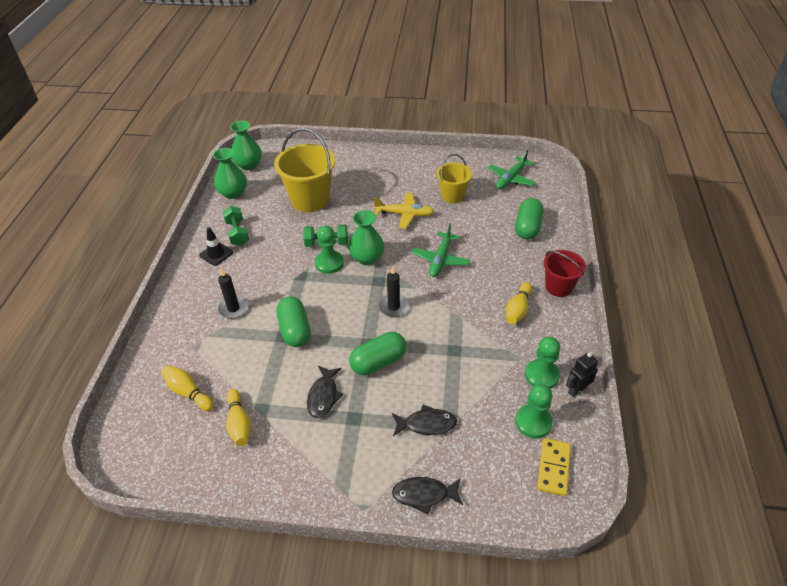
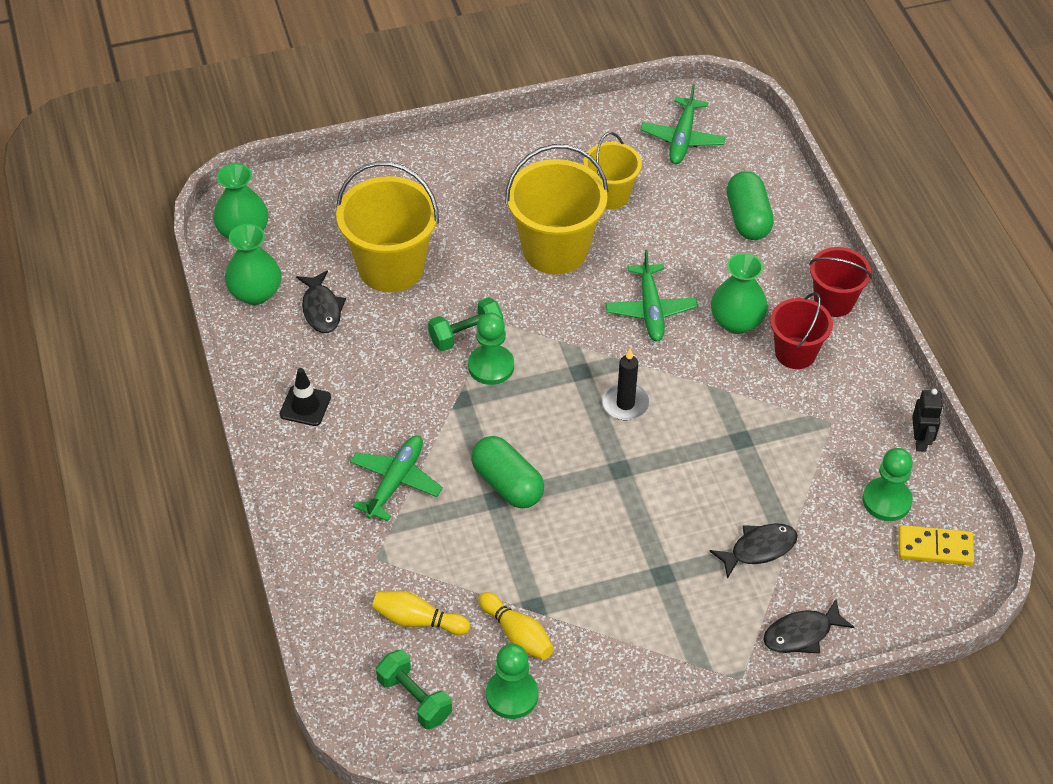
camera: 25 degrees left, 5 degrees up
(233, 308) = (395, 482): black candle -> green plane
(237, 233) = (314, 361): green dumbbell -> green dumbbell (414, 698)
(323, 396) = (605, 560): black fish -> black fish (321, 309)
(367, 258) = (542, 340): green vase -> green vase (736, 322)
(378, 362) = (650, 489): green capsule -> none
(404, 214) = (555, 249): yellow plane -> yellow bucket
(517, 309) = (795, 353): yellow bowling pin -> red bucket
(541, 375) = (869, 436): green pawn -> green pawn (512, 695)
(553, 468) = (935, 547): yellow domino -> yellow domino turned 75 degrees counterclockwise
(577, 390) = (920, 441): black robot -> black robot turned 150 degrees clockwise

